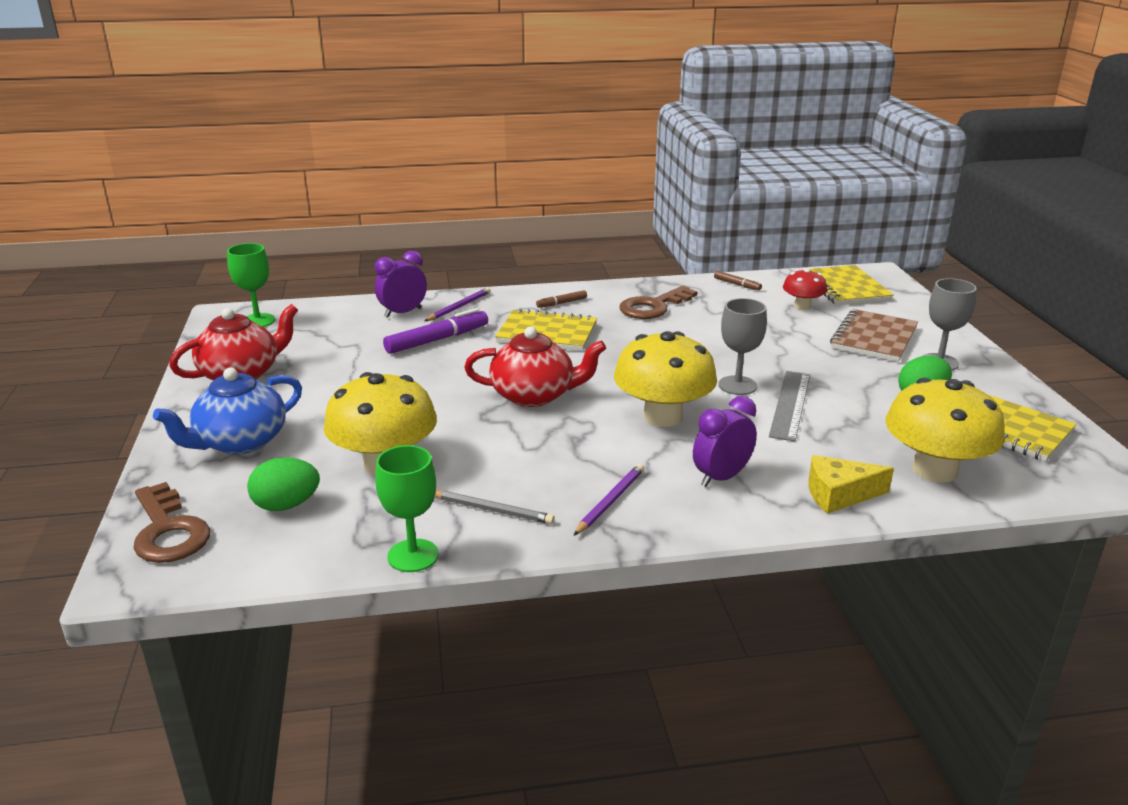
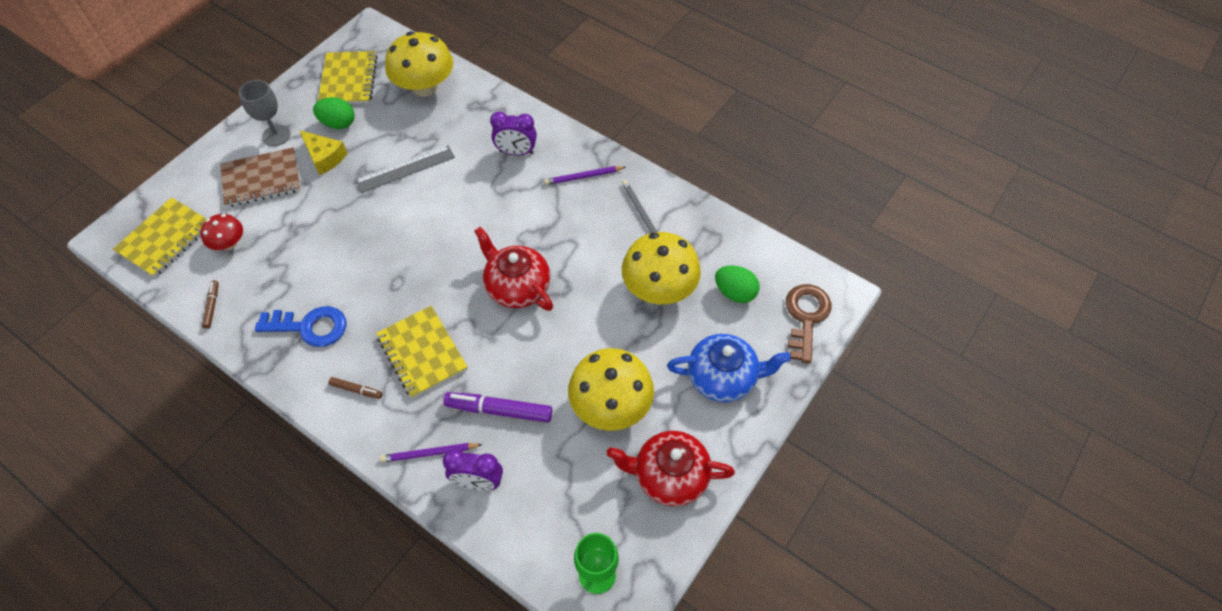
camera: 135 degrees left, 30 degrees up
(413, 555) = (702, 211): green goblet -> none
(653, 307) = (310, 327): brown key -> blue key
(663, 416) = (478, 212): yellow mushroom -> yellow mushroom (611, 406)
(737, 385) = (403, 204): grey goblet -> none
(839, 494) = (485, 106): yellow cheese -> yellow cheese (324, 157)

